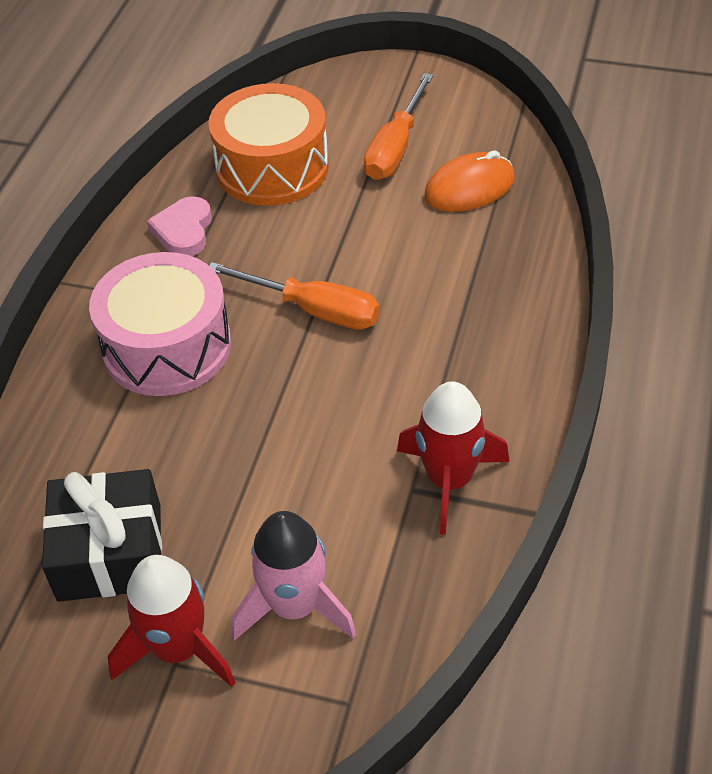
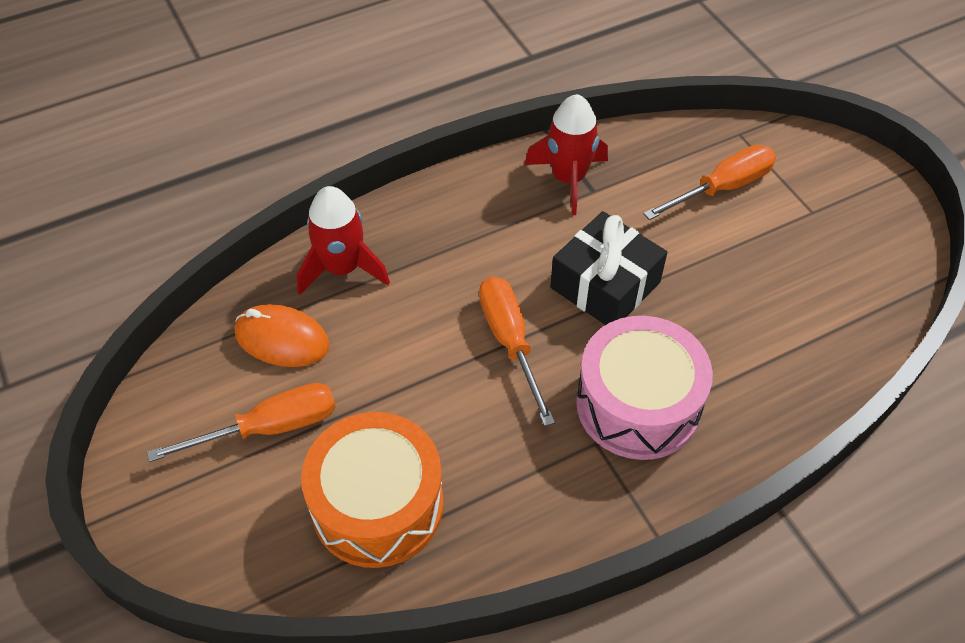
camera: 135 degrees left, 5 degrees up
(110, 552) = (802, 294): black gift -> black gift (605, 285)
(178, 648) = (804, 216): red rocket -> red rocket (342, 268)
(184, 231) = (518, 504): pink heart -> none
(295, 606) = (722, 188): pink rocket -> orange screwdriver

